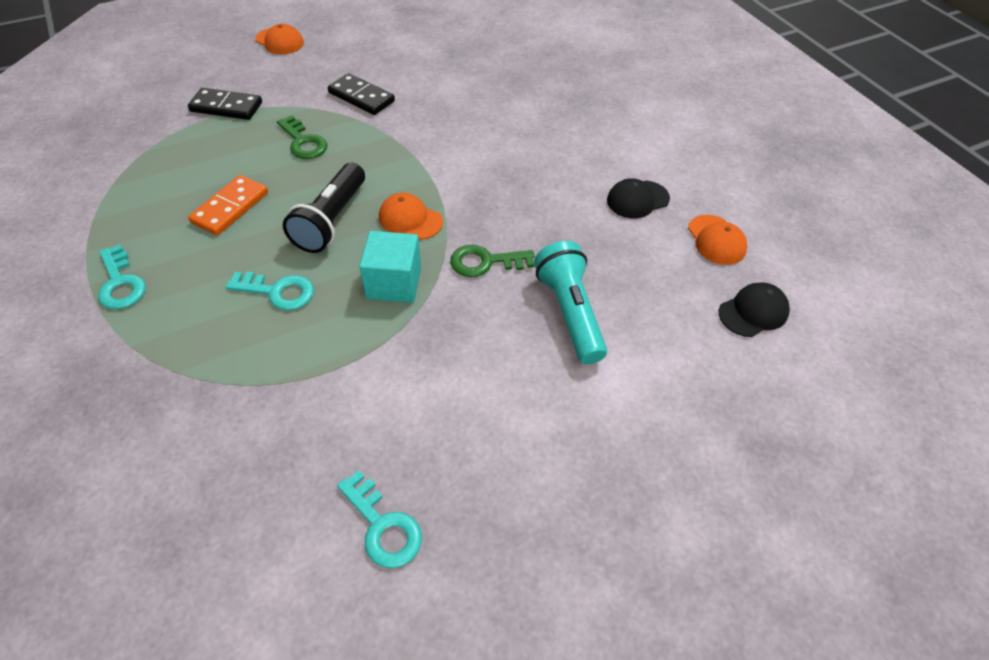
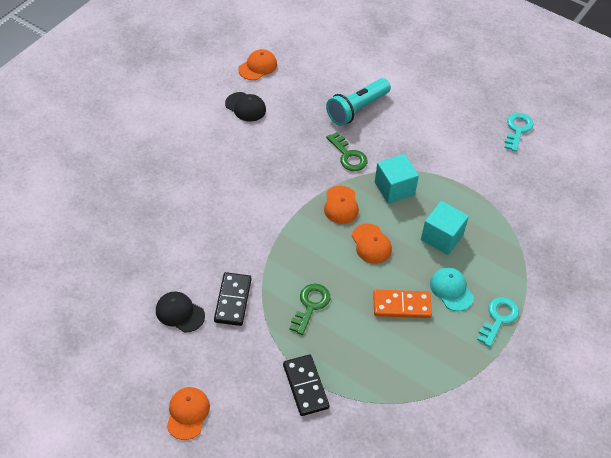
camera: 120 degrees left, 0 degrees up
(201, 260) = (451, 290): none -> turquoise cap
(278, 292) = (442, 237): turquoise key -> turquoise cube
(331, 220) = (371, 244): black flashlight -> orange cap
(753, 312) = (303, 44): black cap -> black cap (180, 313)

